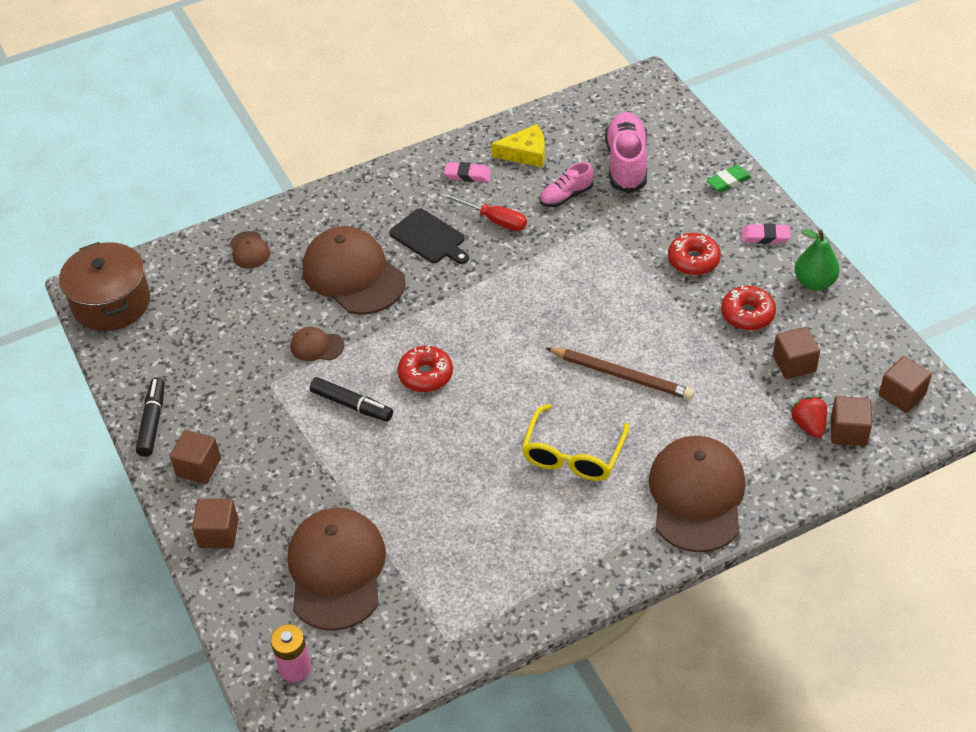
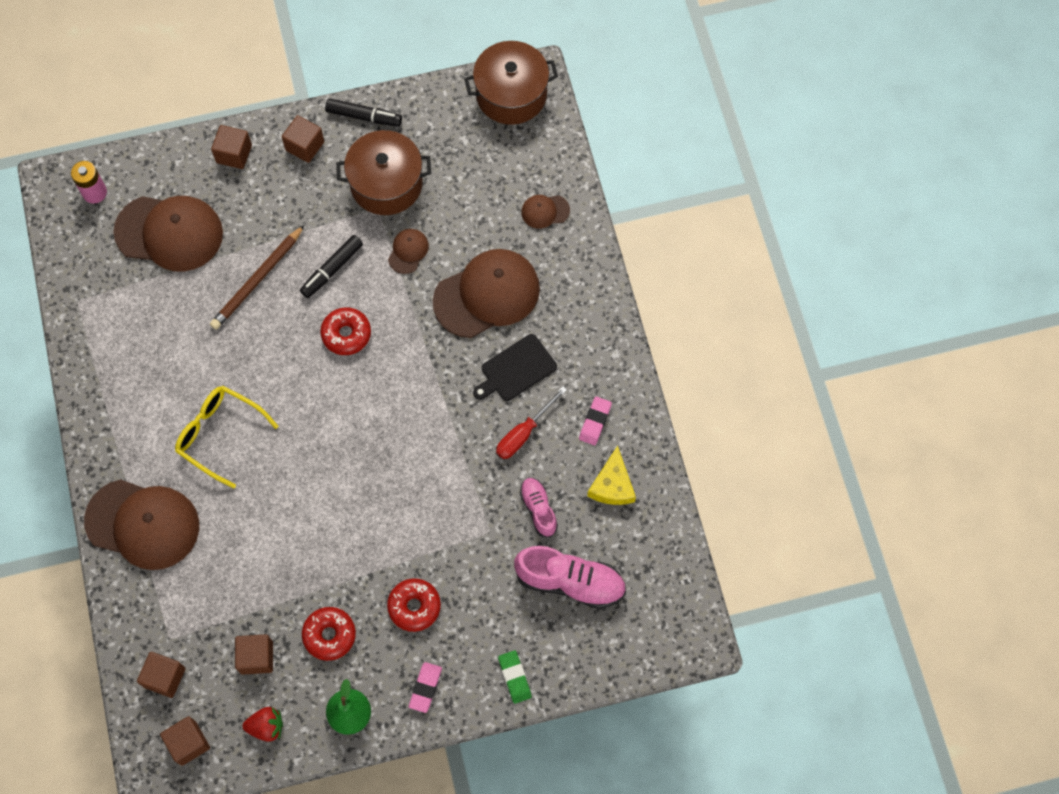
camera: 100 degrees right, 20 degrees up
(237, 382) = (386, 184): none -> brown pot
(621, 375) = (293, 499): brown pencil -> brown pencil (258, 280)
(808, 425) = (183, 645): red strawberry -> red strawberry (266, 726)

